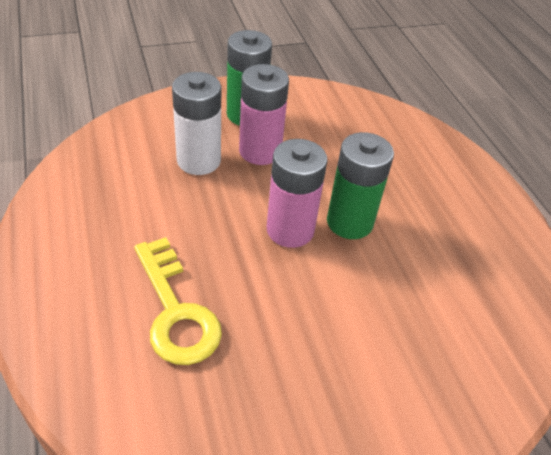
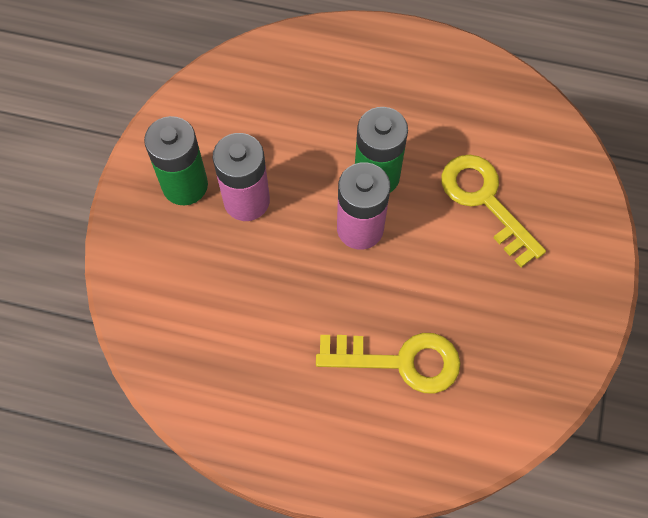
camera: 55 degrees left, 20 degrees up
(199, 160) = (229, 262): white battery -> none
(394, 315) = (485, 201): none -> yellow key

